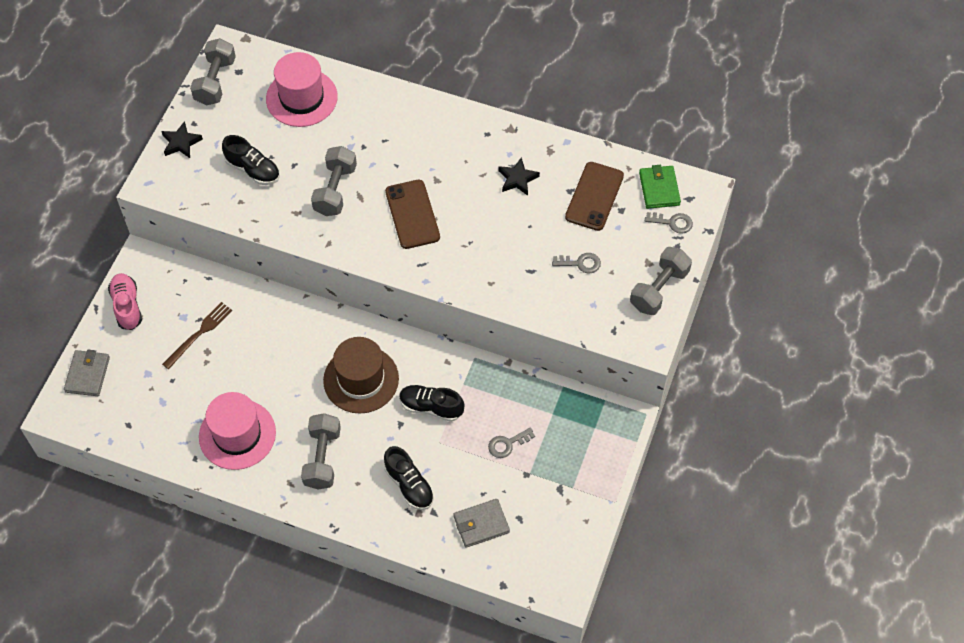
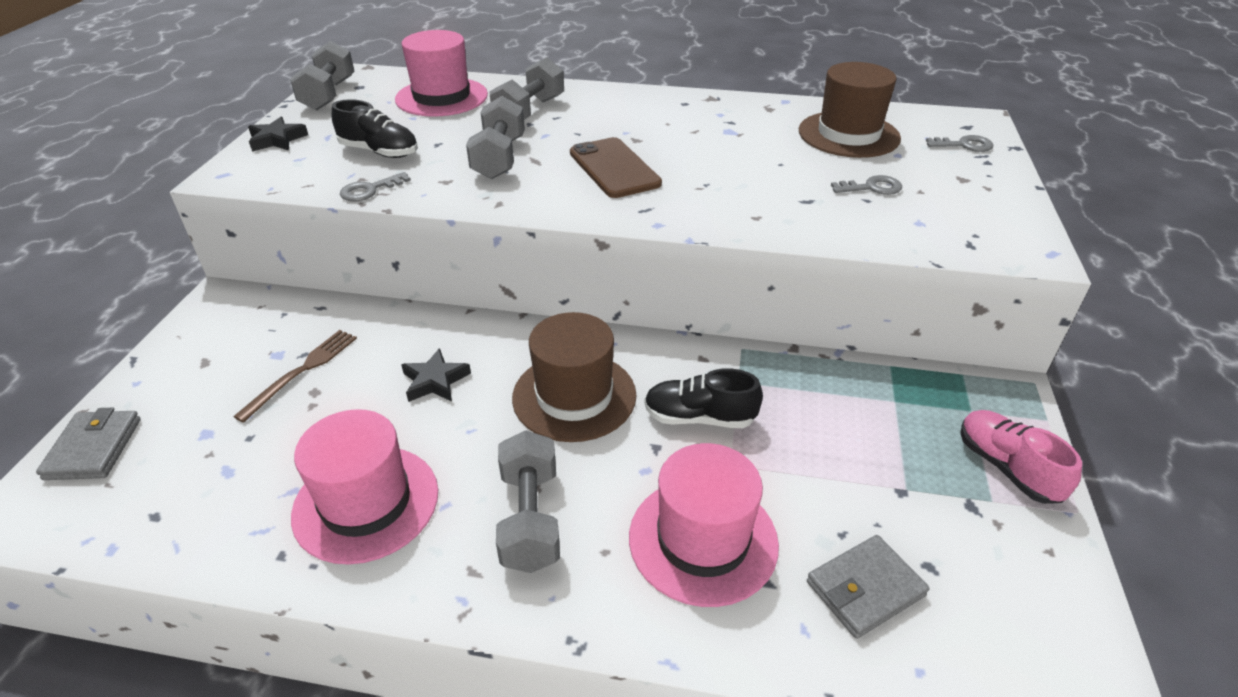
camera: 10 degrees left, 20 degrees down
(127, 306) = (186, 352): pink shoe -> pink shoe (1006, 468)
(409, 485) = (703, 540): black shoe -> pink hat
(507, 444) = (846, 451): grey key -> grey key (370, 190)
(517, 179) = (741, 130): black star -> black star (435, 381)
(594, 196) = (848, 134): brown phone -> brown hat
(659, 189) = (924, 123): green wallet -> none
(659, 289) = (999, 199): grey dumbbell -> grey dumbbell (529, 112)

